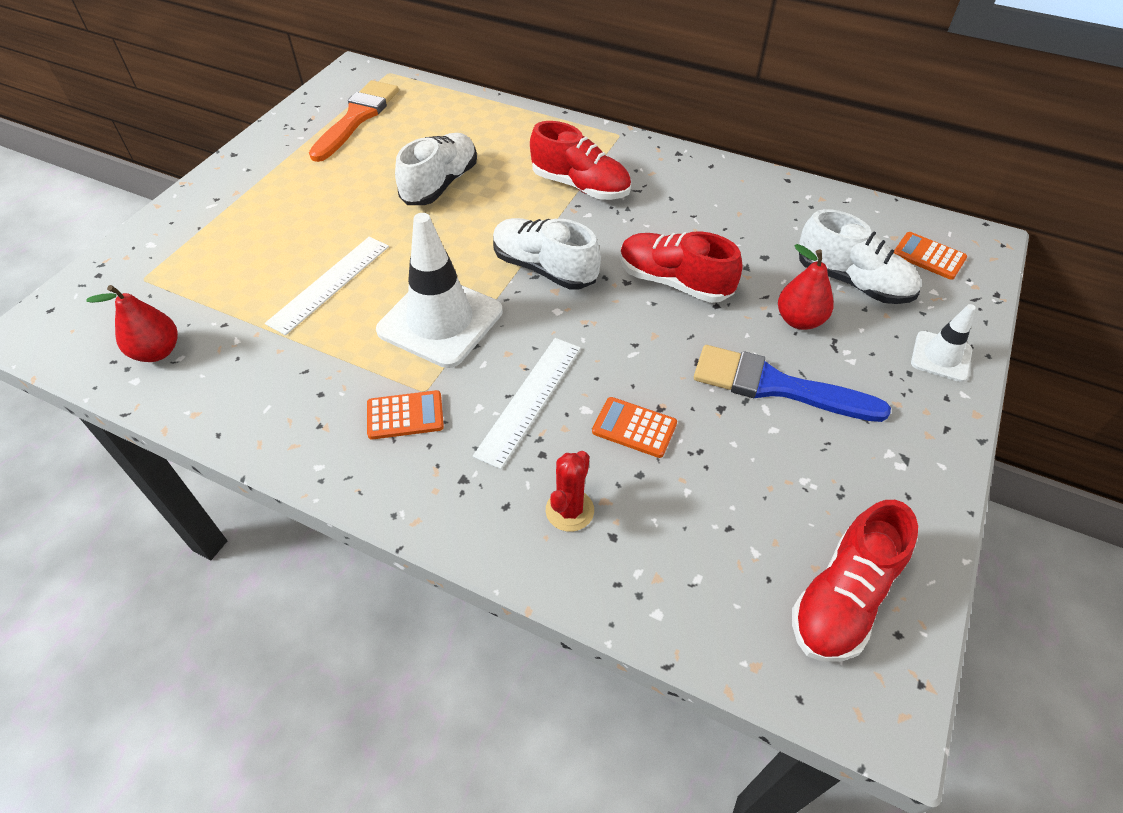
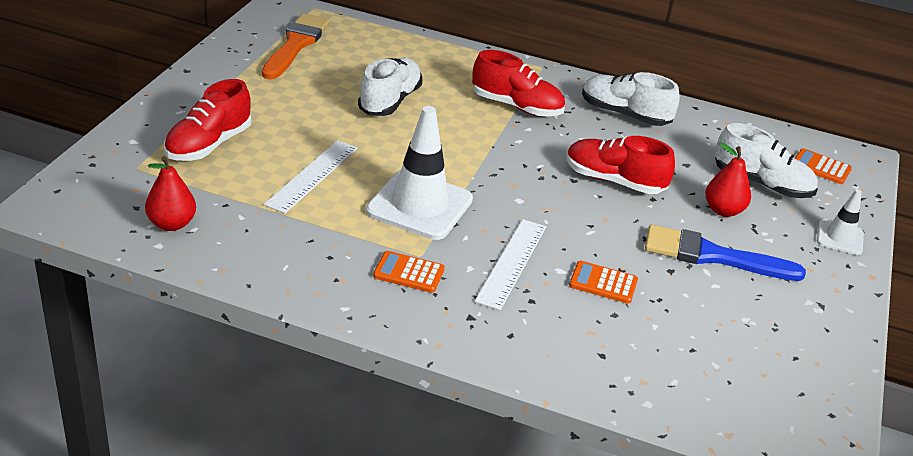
camera: 10 degrees left, 15 degrees down
(405, 415) = (409, 273): orange calculator -> orange calculator turned 150 degrees counterclockwise
(544, 268) = (500, 168): white shoe -> white shoe (624, 114)
(569, 510) = (563, 338): red cactus -> none
(843, 598) = (787, 393): red shoe -> red shoe (208, 145)

